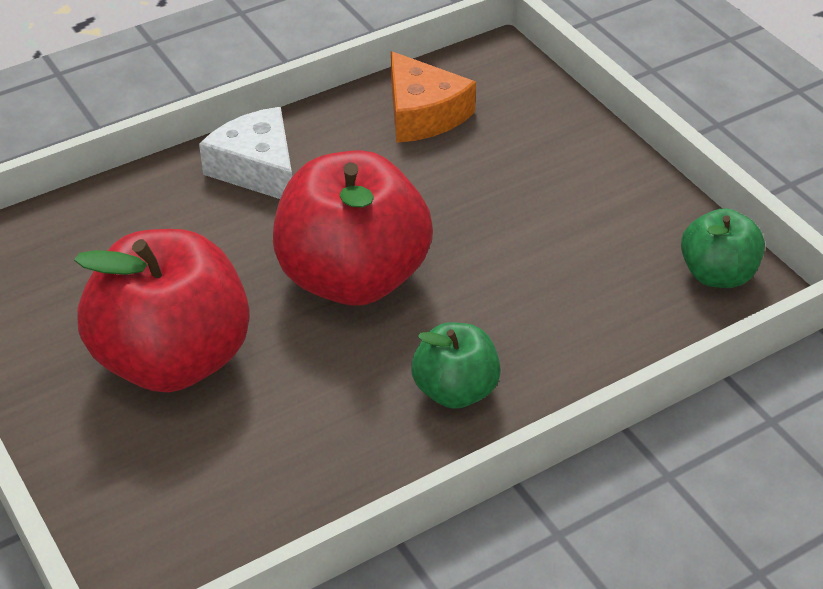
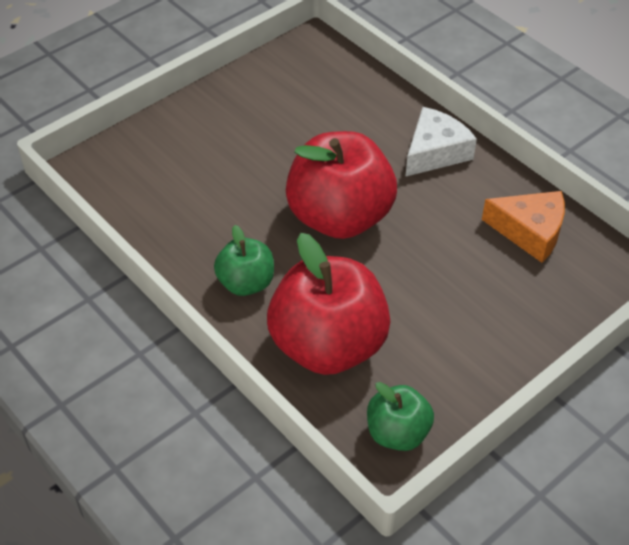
camera: 80 degrees right, 5 degrees up
(173, 359) = (249, 146): red apple -> red apple (328, 345)
(423, 114) = (530, 231): orange cheese -> orange cheese turned 120 degrees counterclockwise

